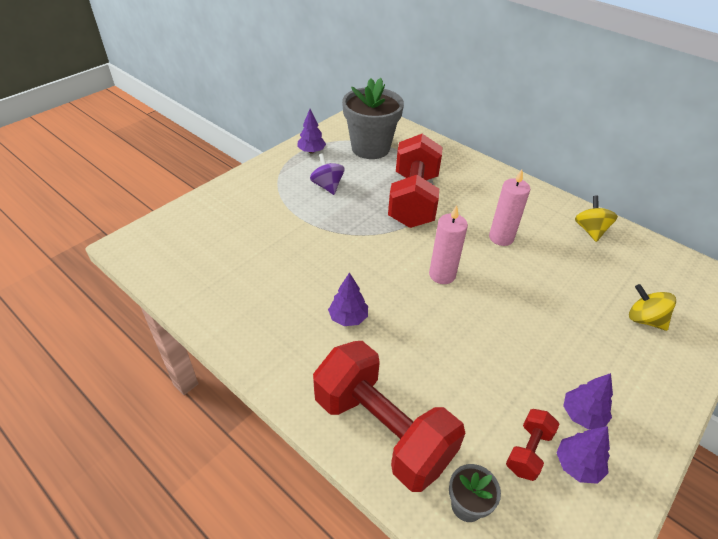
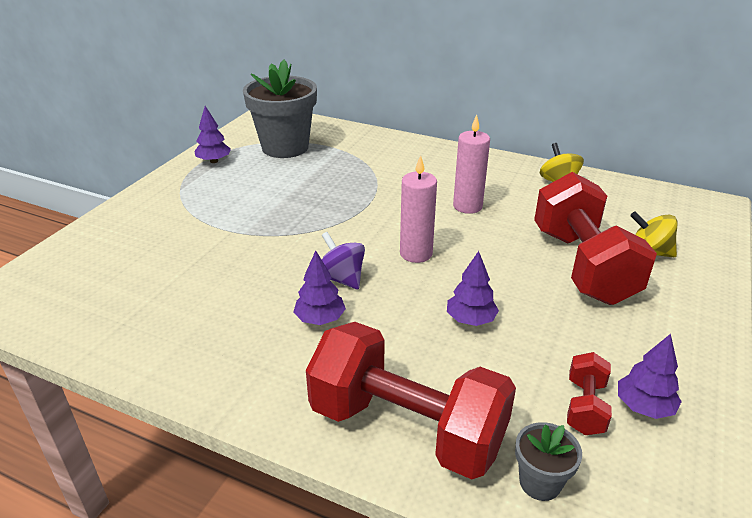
camera: 15 degrees left, 10 degrees down
(327, 186) = (246, 191): purple spinning top -> purple spinning top (341, 278)
(413, 200) = (354, 188): red dumbbell -> red dumbbell (582, 265)
(582, 415) = (627, 356): purple tree -> purple tree (470, 320)

